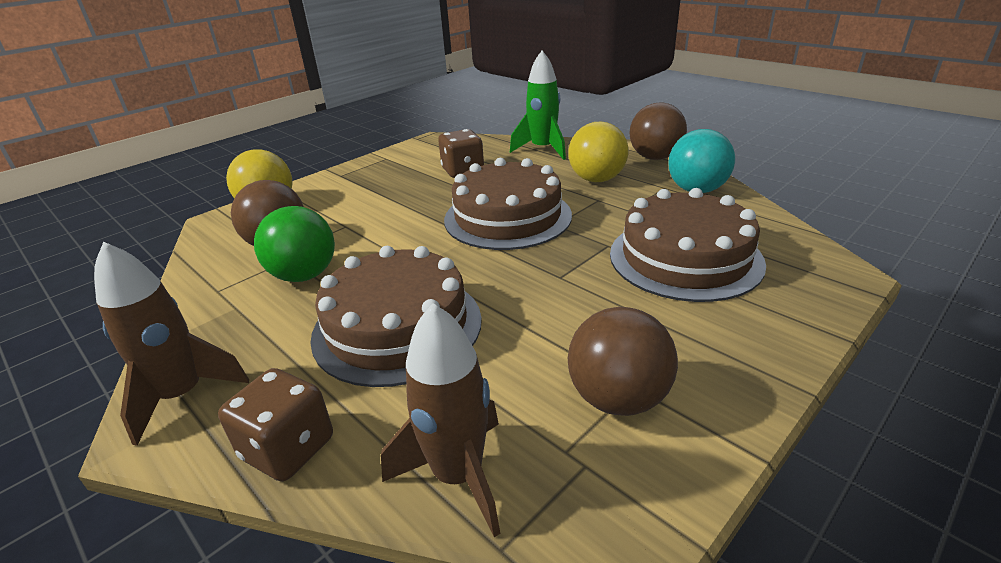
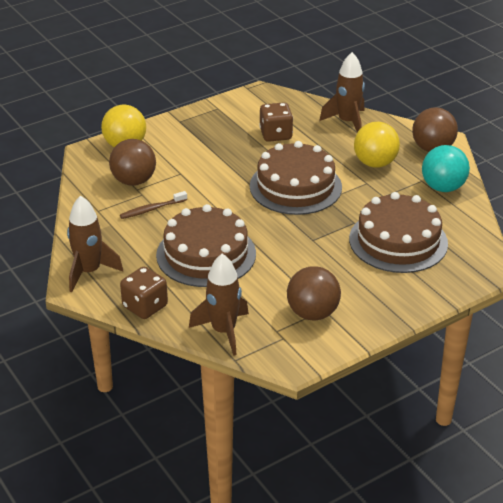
camera: 10 degrees right, 5 degrees up
(304, 275) = (152, 209): green ball -> brown toothbrush
(543, 149) = (347, 122): green rocket -> brown rocket

